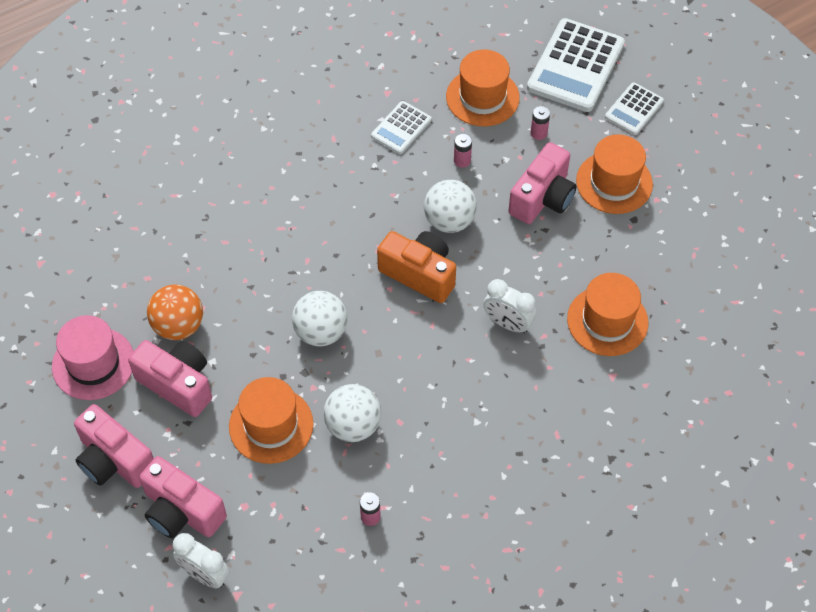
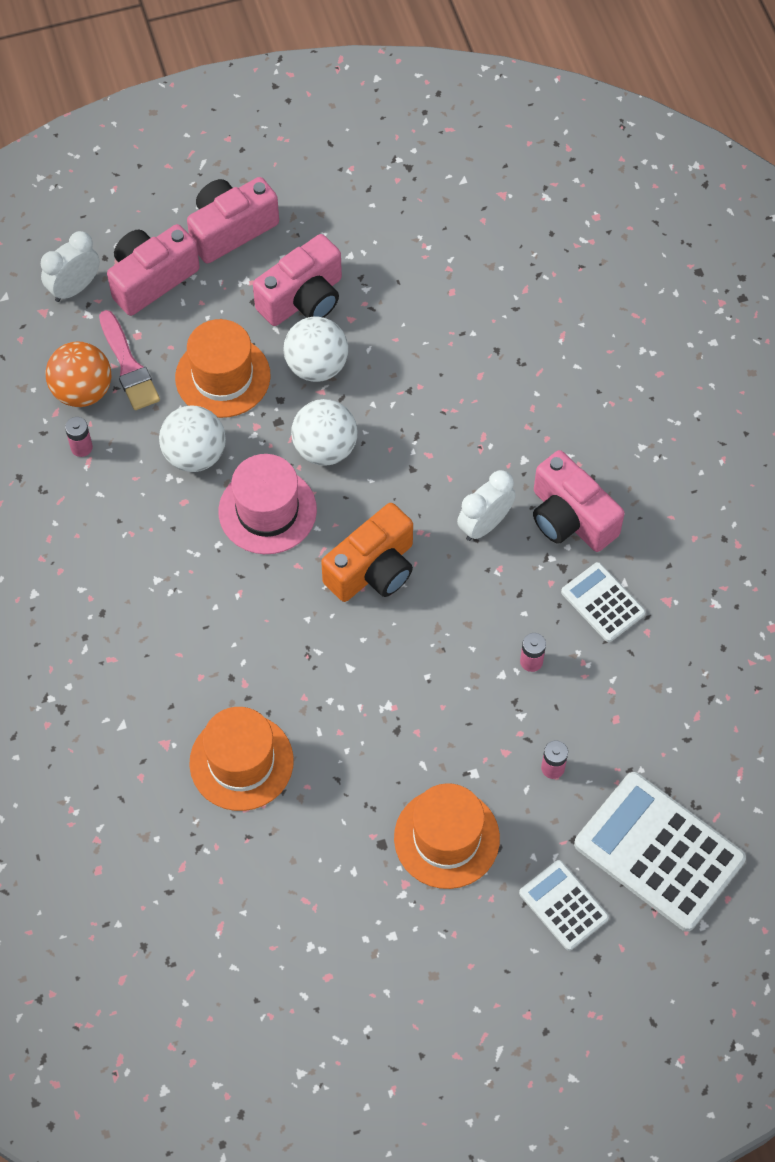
camera: 105 degrees right, 5 degrees up
(93, 363) = (354, 226): pink hat -> pink hat (267, 510)
(178, 326) = (377, 311): orange ball -> orange ball (82, 391)
(278, 503) = (128, 366): none -> pink brush
(449, 221) = (441, 622): white ball -> white ball (316, 366)
(482, 97) = (631, 714): orange hat -> none
(508, 324) = (273, 648): white clock -> white clock (484, 524)
(542, 198) = (446, 741): pink camera -> pink camera (570, 518)

